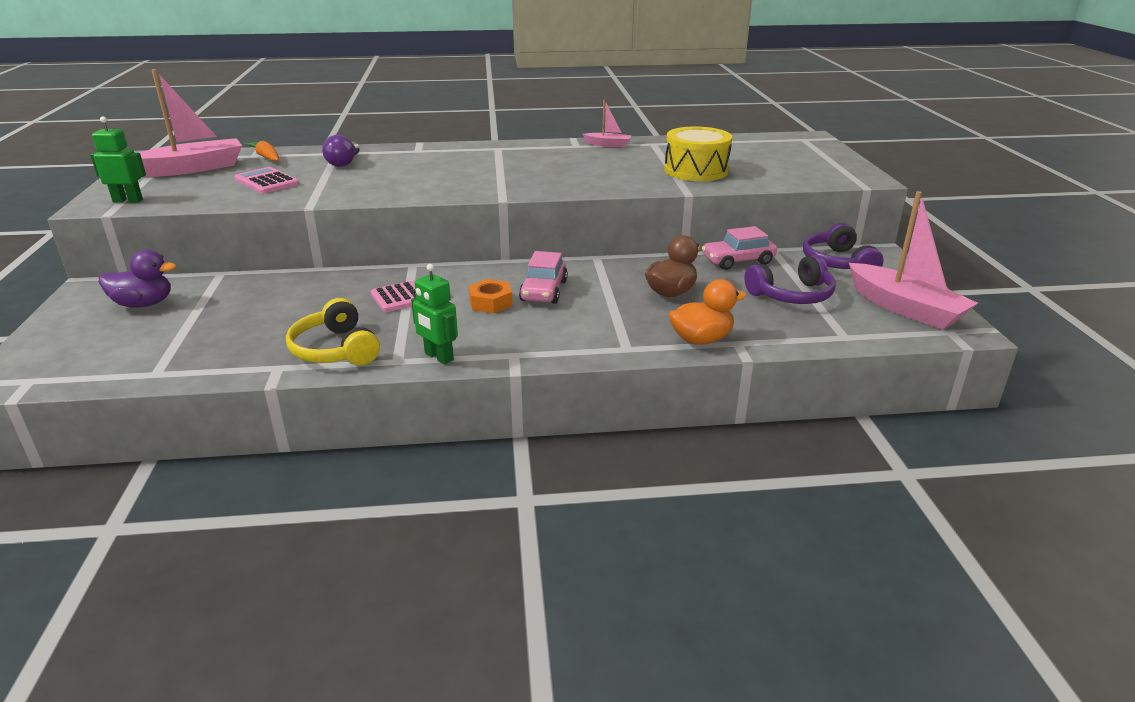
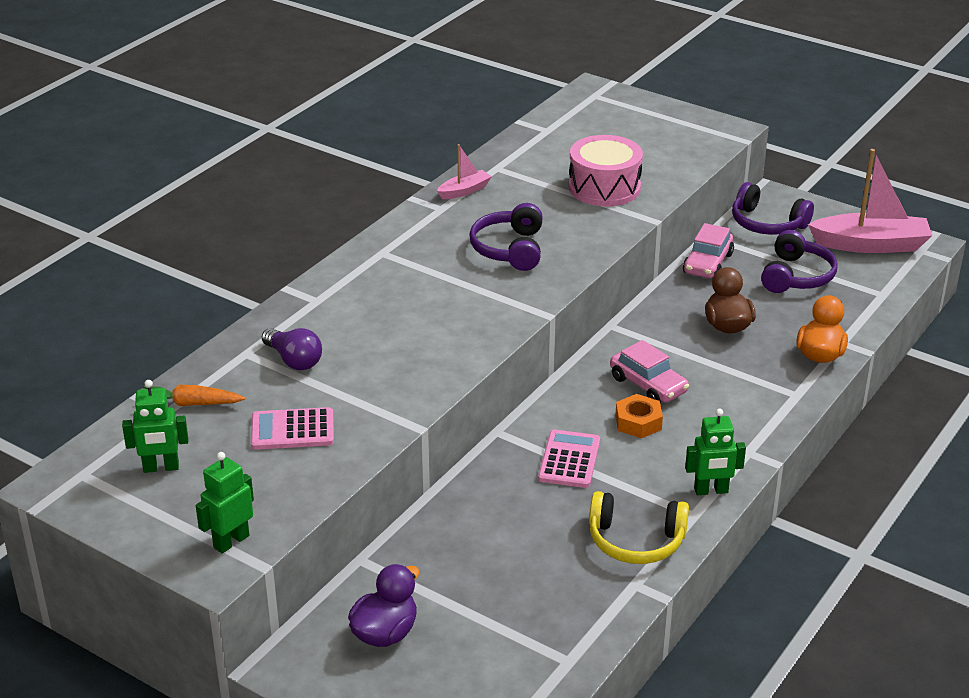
camera: 50 degrees left, 5 degrees up
(192, 169) = (161, 468): pink boat -> green robot
(564, 171) = (509, 249): none -> purple headphones
(696, 170) = (604, 187): yellow drum -> pink drum

